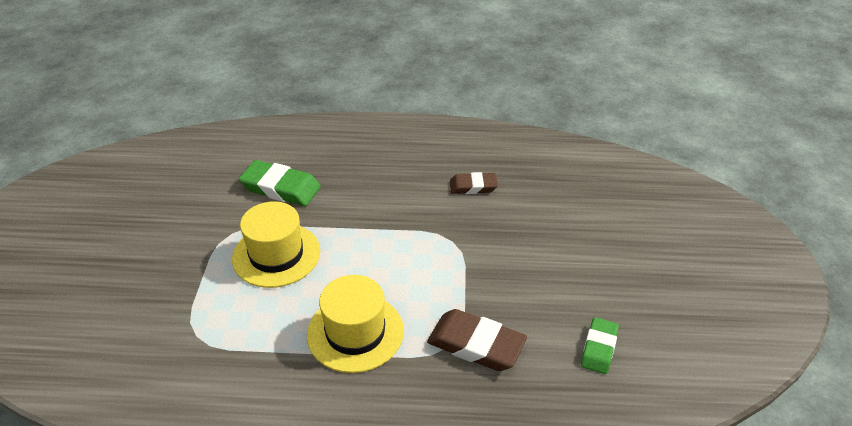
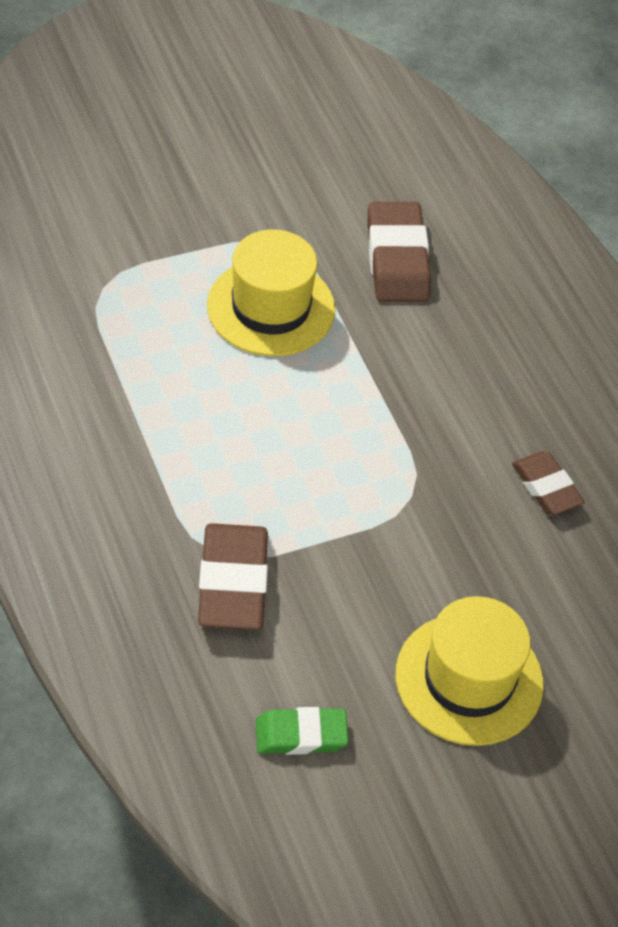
camera: 60 degrees right, 10 degrees up
(280, 188) = (397, 259): green eraser -> brown eraser
(355, 332) = (186, 442): yellow hat -> yellow hat (469, 679)

